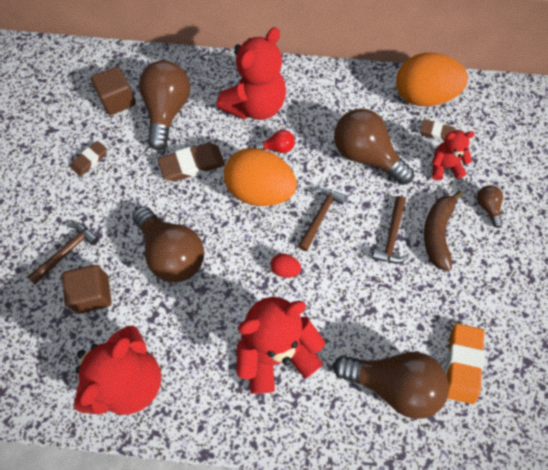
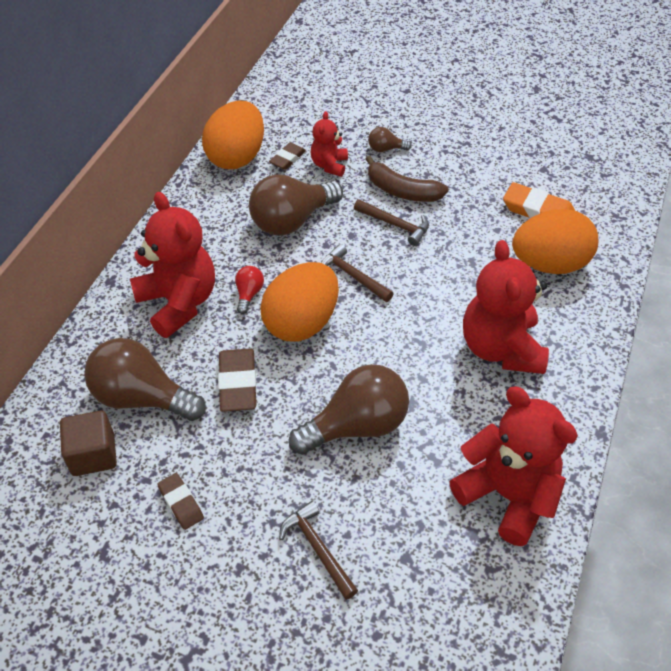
camera: 75 degrees left, 15 degrees down
(93, 294) = (388, 522): brown cube -> none
(285, 269) = (408, 320): red egg -> none
(392, 384) = (549, 264): brown light bulb -> orange egg

